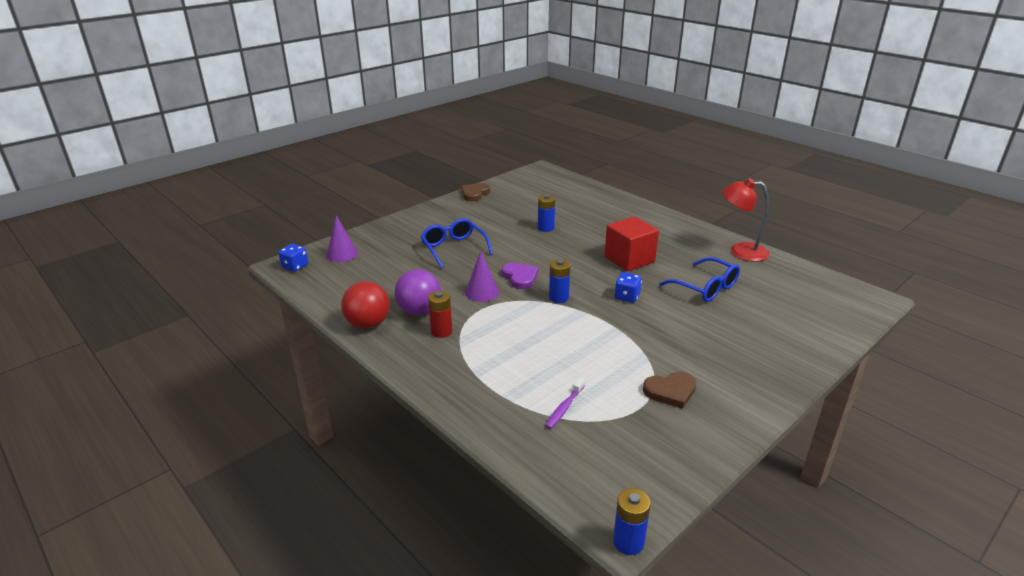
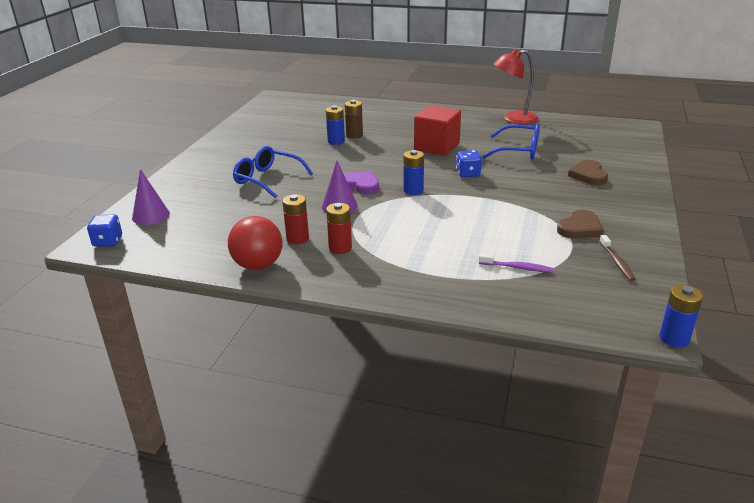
camera: 30 degrees left, 0 degrees up
(419, 311) = (297, 239): purple ball -> red battery
(474, 194) = (232, 130): brown heart -> brown heart (588, 175)
(564, 408) = (517, 268): purple toothbrush -> purple toothbrush turned 75 degrees counterclockwise
(568, 226) = (354, 135): none -> brown battery
(665, 441) = (617, 262): none -> brown toothbrush

